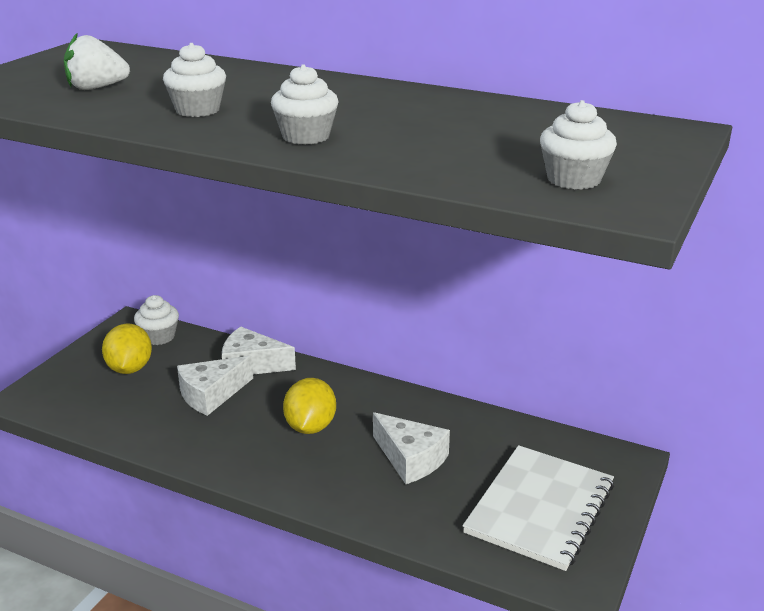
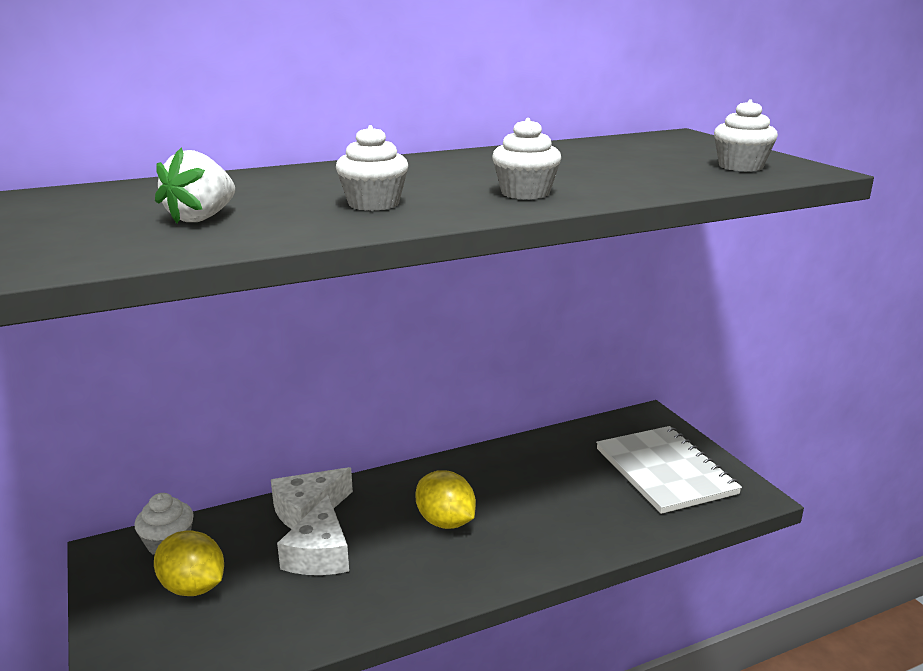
camera: 50 degrees left, 5 degrees down
(410, 459) = (548, 495): white cheese -> none

